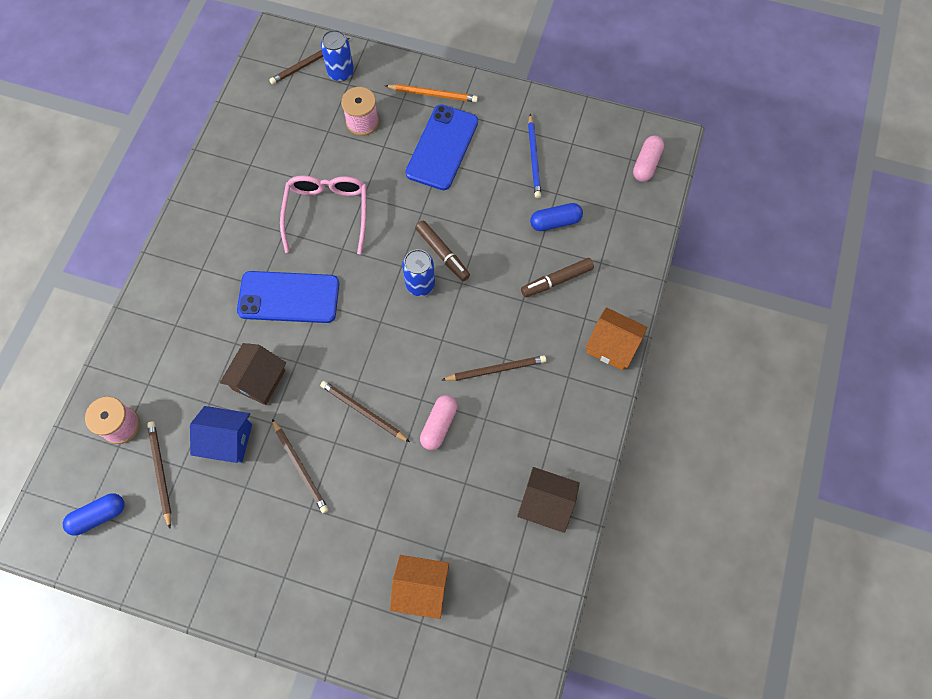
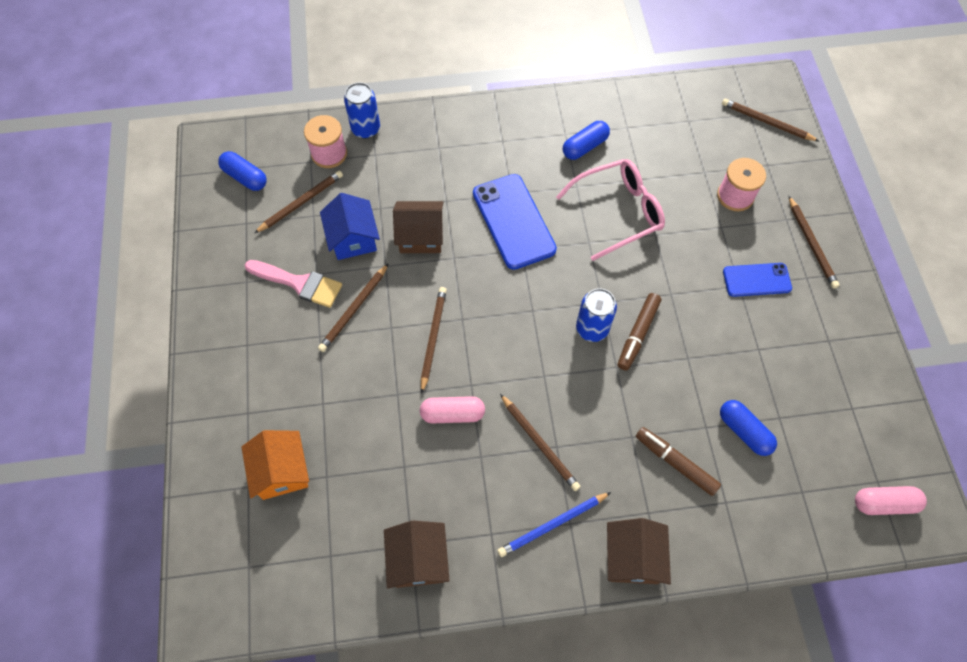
camera: 65 degrees right, 5 degrees down
(247, 506) = (299, 283): none -> pink brush
(249, 206) = (585, 147): none -> blue capsule
(341, 72) = (776, 153): blue can -> blue can (366, 129)
(433, 94) = (811, 244): orange pencil -> brown pencil
(442, 147) = (756, 280): blue phone -> blue phone, size x0.60
(534, 158) = (806, 376): blue pencil -> blue pencil (552, 525)
(612, 345) = (633, 557): orange house -> brown house

